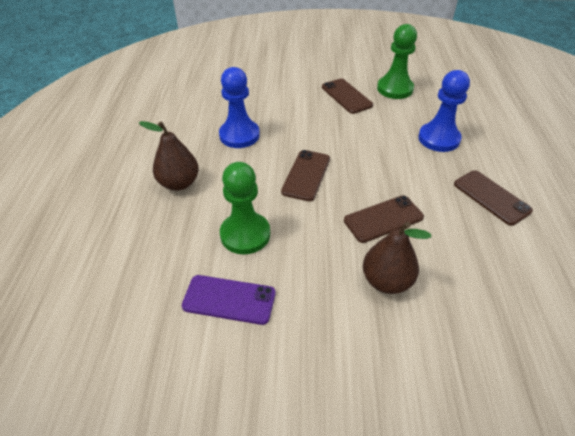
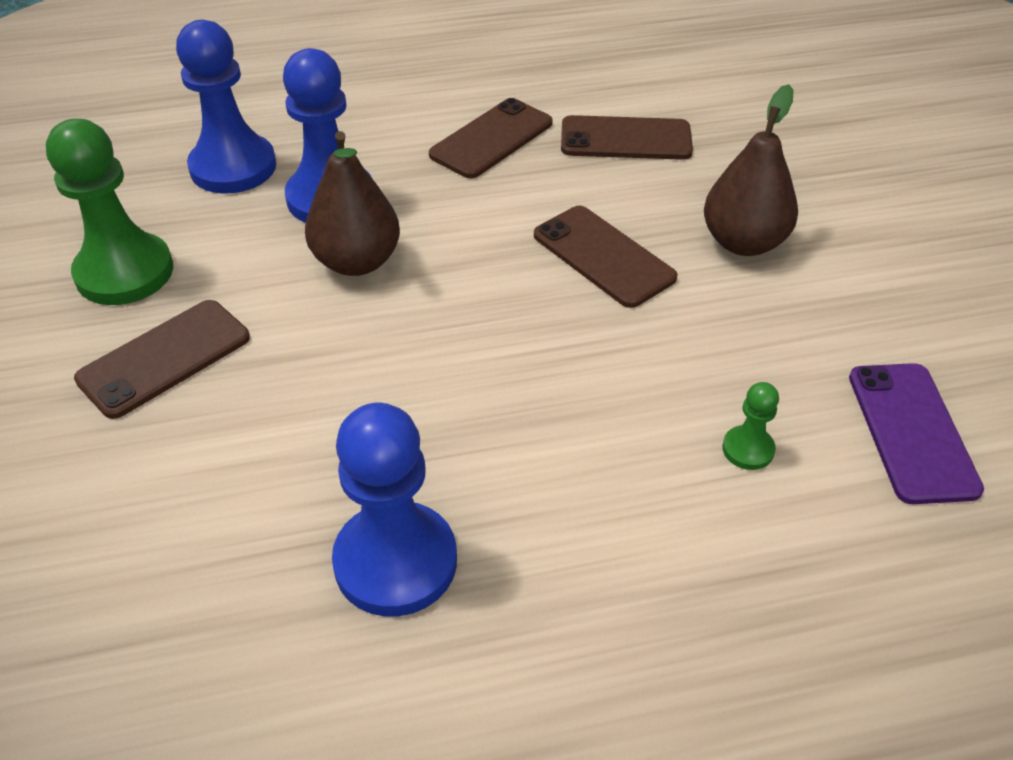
camera: 105 degrees left, 0 degrees up
(179, 183) = (650, 644): brown pear -> brown pear (357, 262)
(245, 234) = (748, 449): green pawn -> green pawn, size x0.46
(306, 175) = (519, 384): brown phone -> brown phone (625, 139)
(463, 114) = (233, 167): none -> blue pawn

